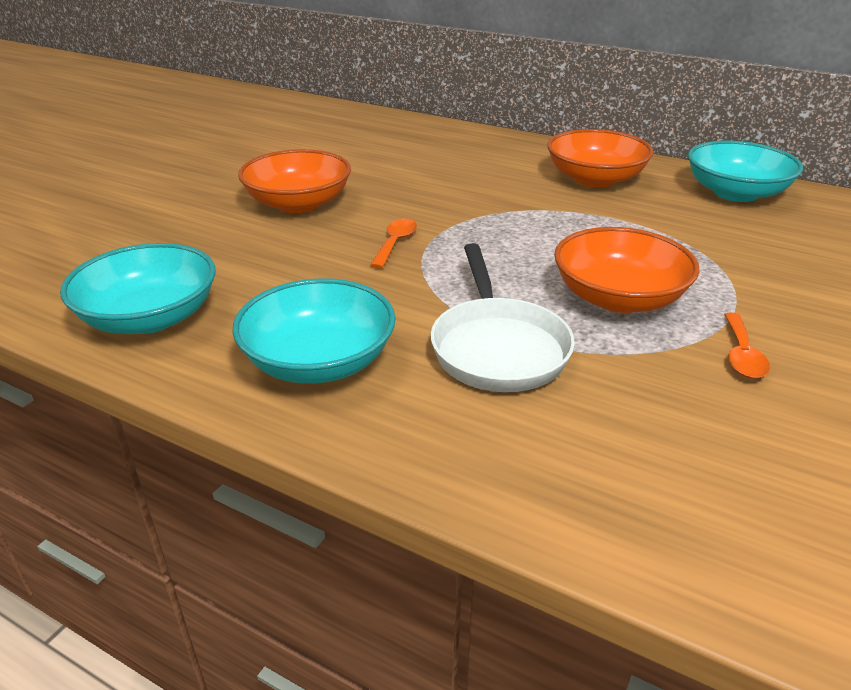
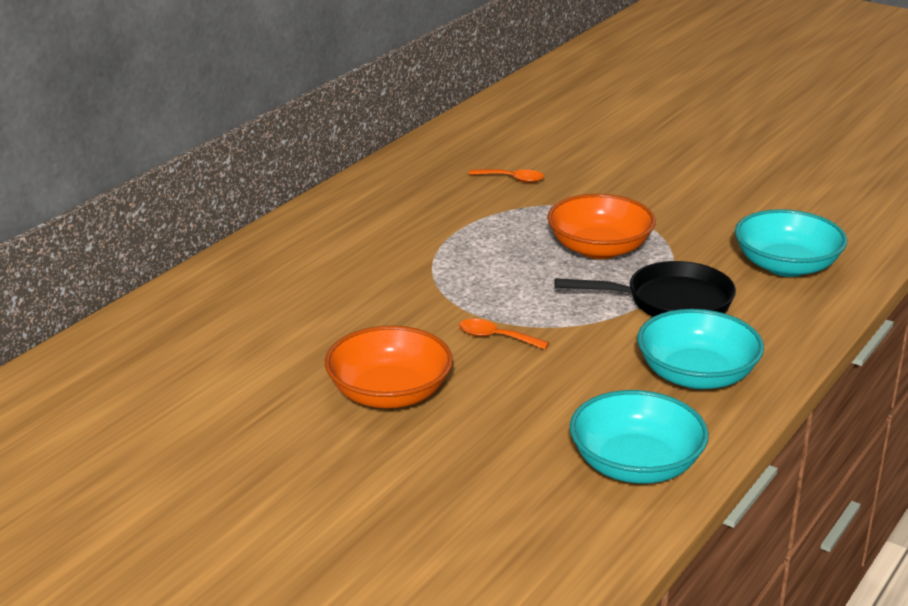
camera: 85 degrees left, 5 degrees down
(497, 347) = (670, 302): white pan -> black pan
(595, 179) = (367, 227): orange bowl -> none
(735, 193) = (416, 172): turquoise bowl -> turquoise bowl (786, 266)
(742, 355) = (672, 220): orange spoon -> orange spoon (512, 179)

